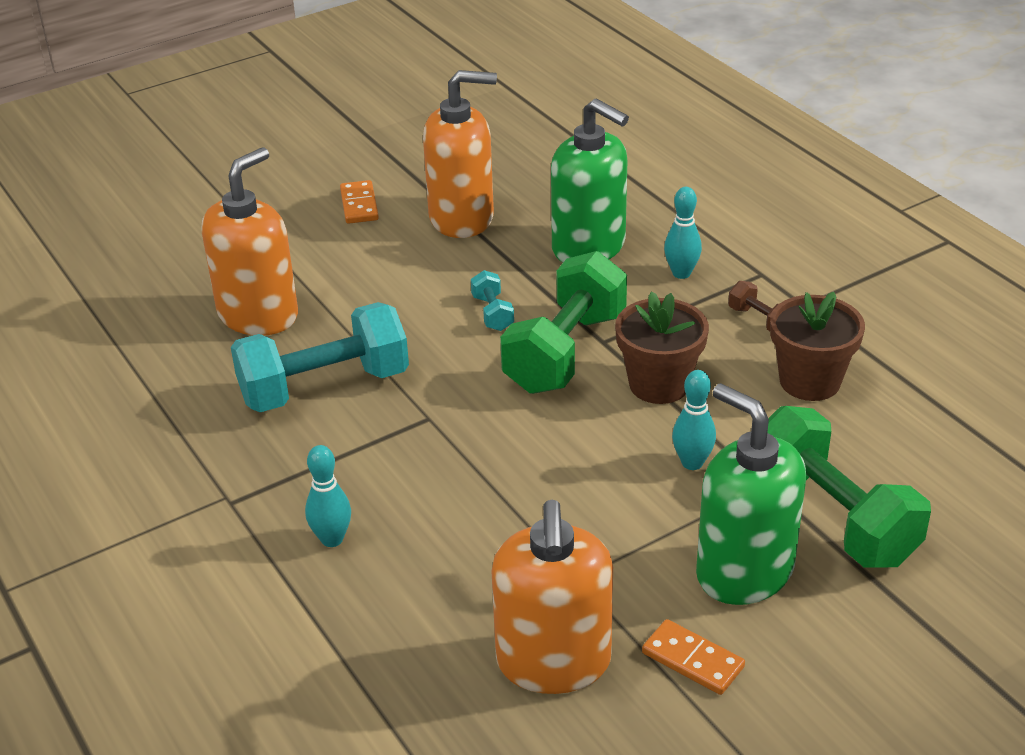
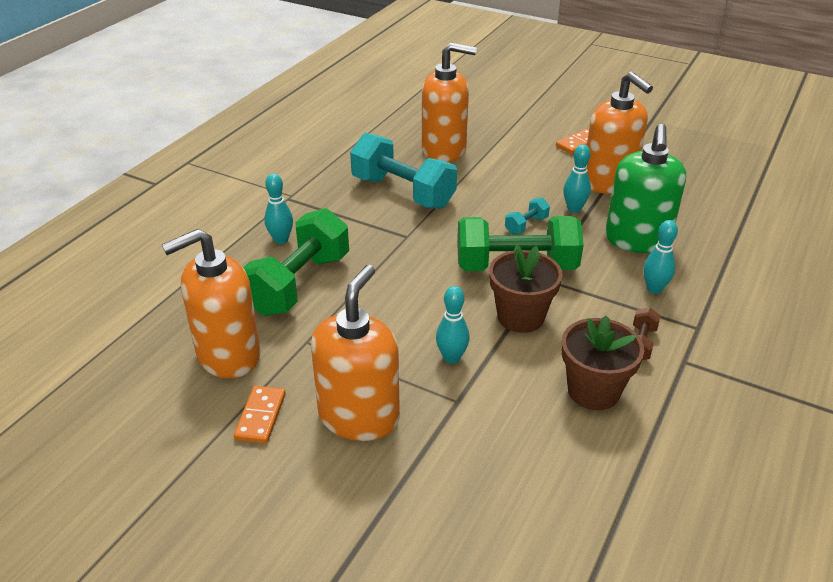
camera: 60 degrees right, 0 degrees up
(492, 265) = (574, 209): none -> turquoise bowling pin
(744, 571) = (359, 416): green soap dispenser -> orange soap dispenser
(832, 517) = (448, 448): green dumbbell -> green dumbbell (299, 284)

